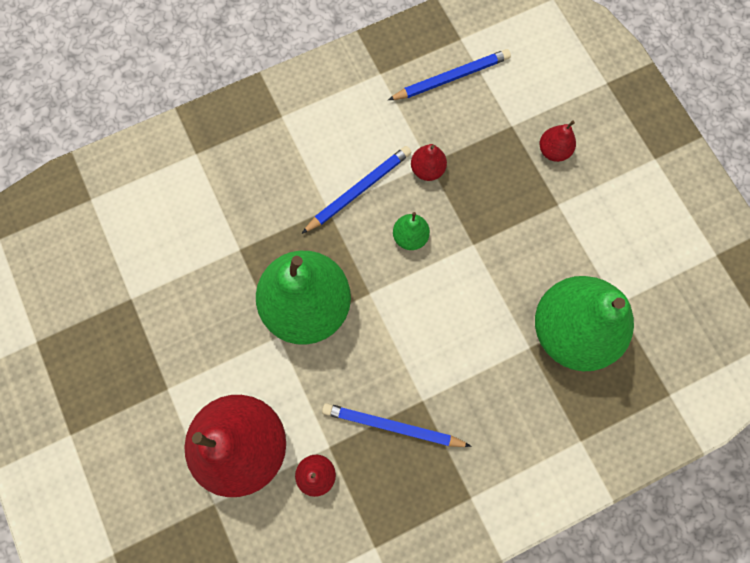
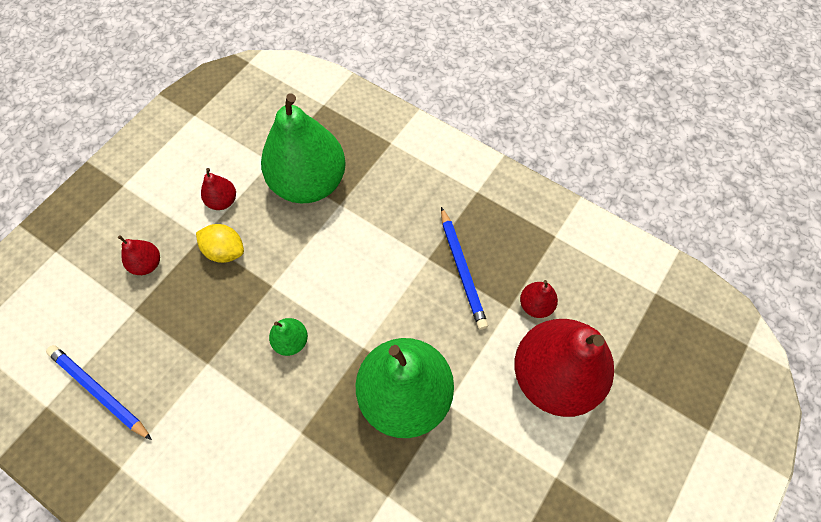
camera: 120 degrees left, 10 degrees down
(359, 190) = (266, 413): blue pencil -> none
(427, 169) = (214, 361): red pear -> red pear (223, 201)
(532, 220) = (225, 251): none -> yellow lemon

